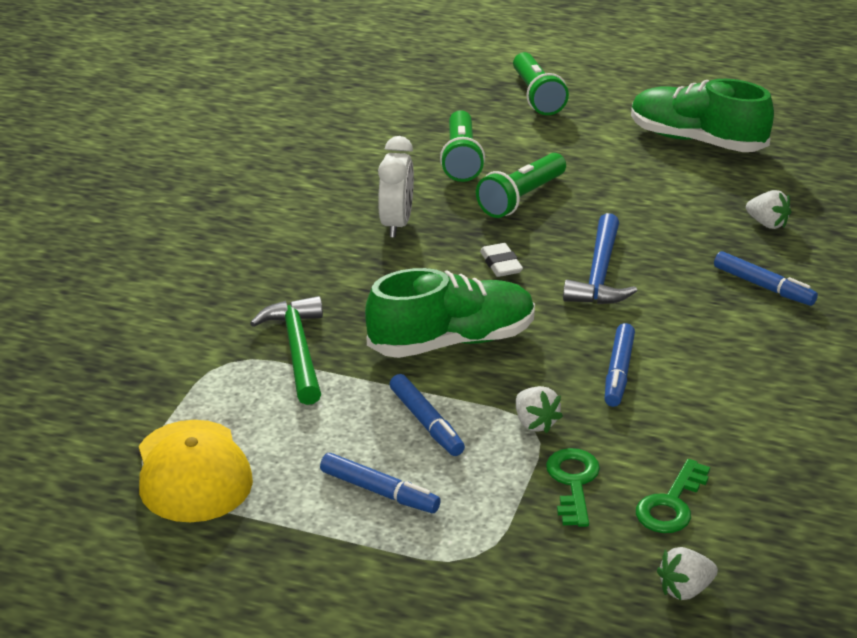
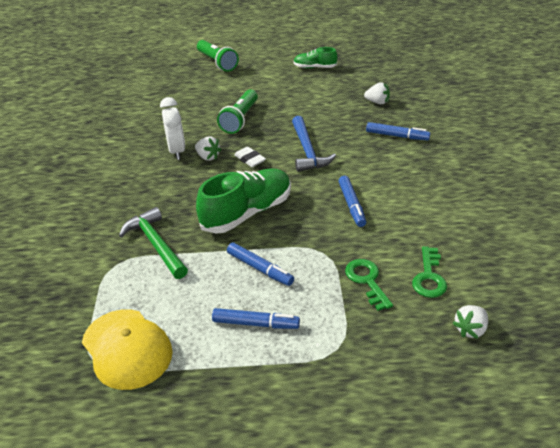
camera: 20 degrees left, 5 degrees up
(461, 159) = (194, 105): green flashlight -> none
(535, 423) = (323, 250): white strawberry -> white strawberry (208, 157)
(696, 141) = (315, 67): green shoe -> green shoe, size x0.54

